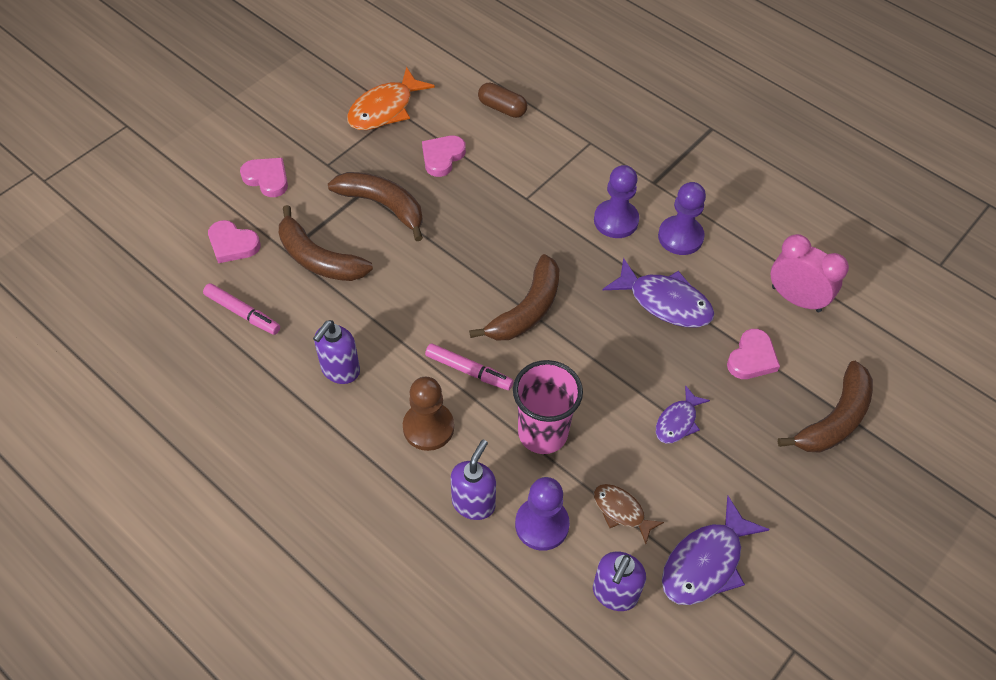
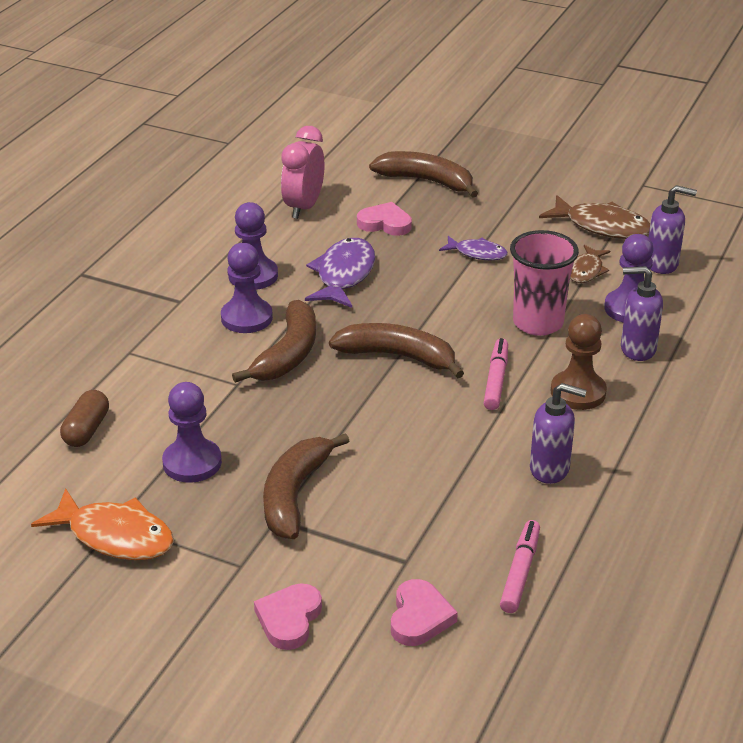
camera: 105 degrees left, 20 degrees down
(318, 258) = (404, 529): brown banana -> brown banana (287, 354)
(442, 157) = (192, 463): pink heart -> purple pawn
(706, 562) = (602, 226): purple fish -> brown fish

